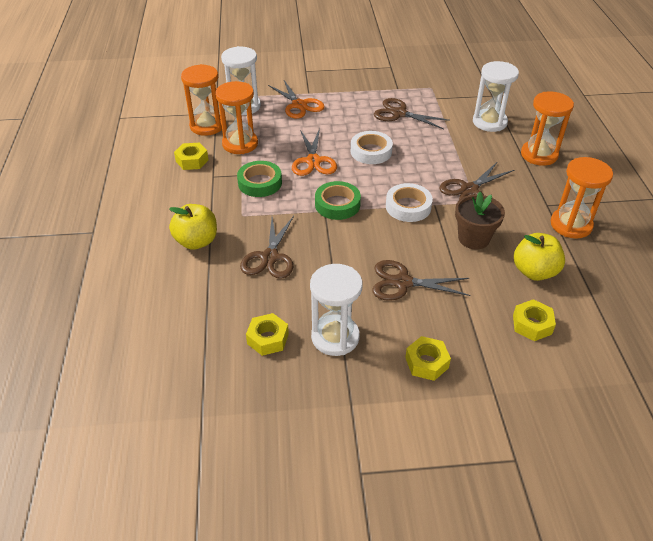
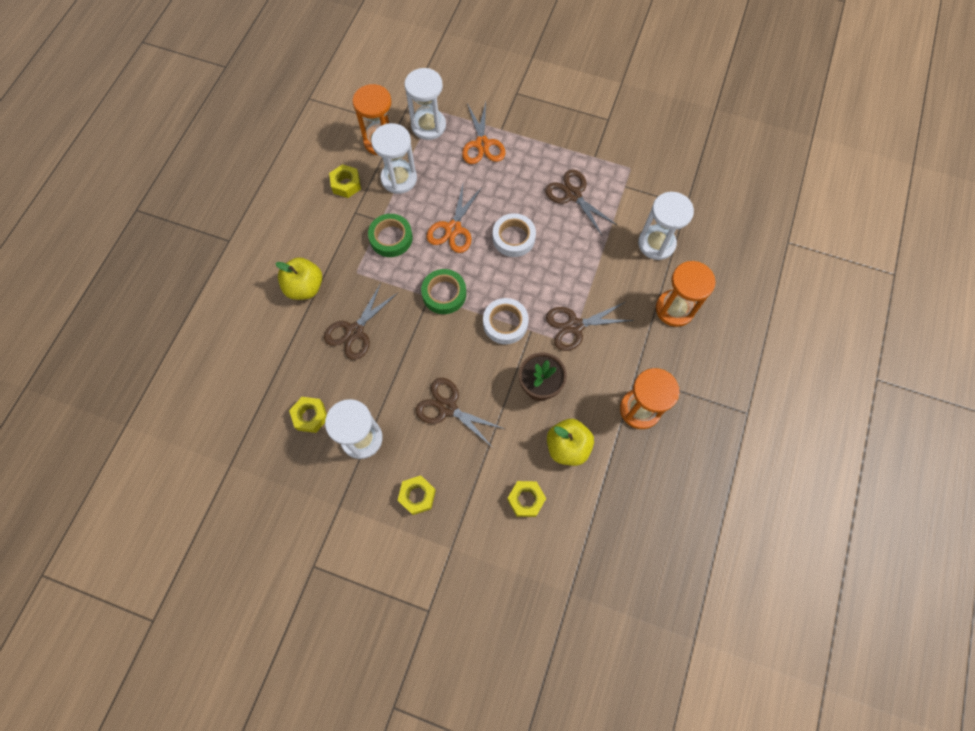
camera: 25 degrees right, 25 degrees up
(240, 144) = (399, 178): orange hourglass -> white hourglass

